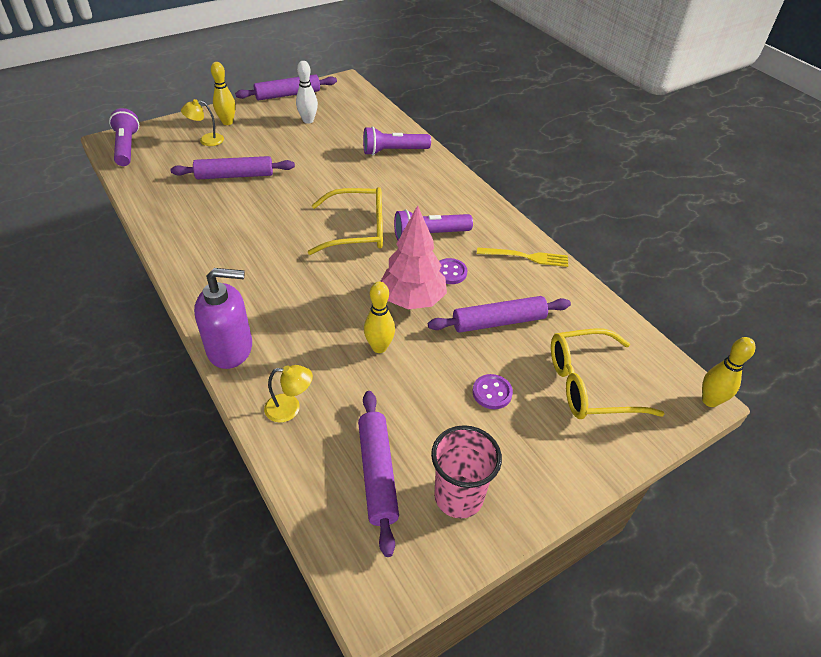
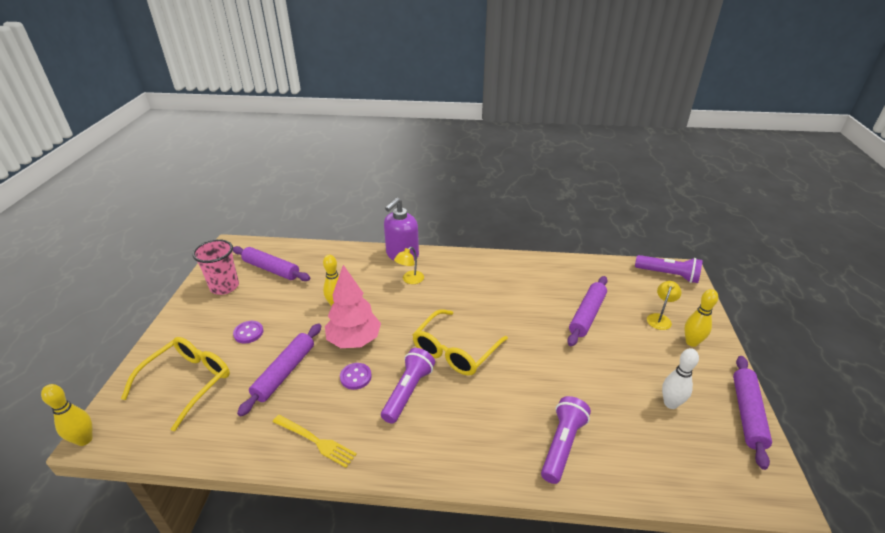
camera: 130 degrees right, 10 degrees down
(290, 408) = (340, 259): yellow lamp -> yellow lamp (410, 280)
(526, 257) = (316, 441): yellow fork -> yellow fork turned 105 degrees counterclockwise

